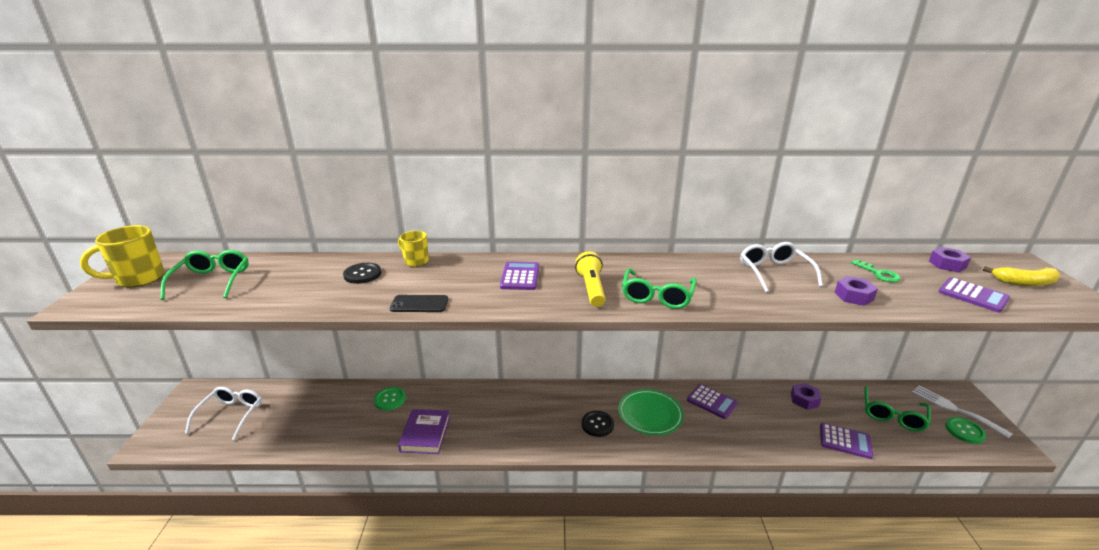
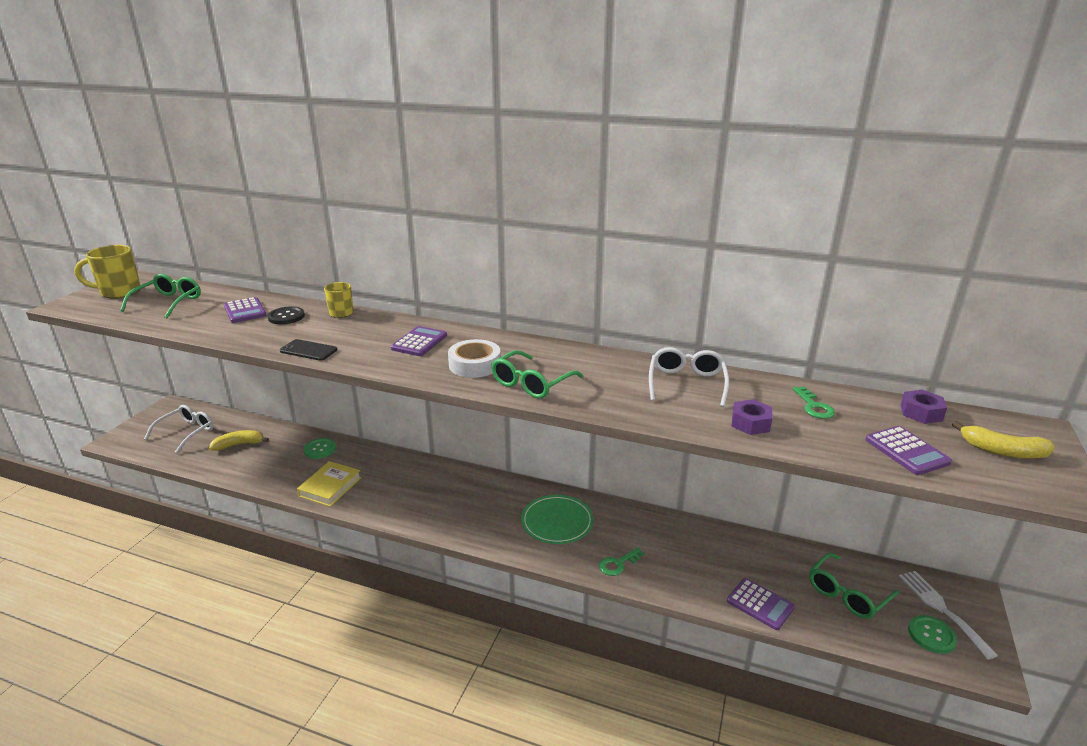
camera: 20 degrees right, 0 degrees up
(300, 414) = (239, 445): none -> yellow banana
(425, 434) = (330, 487): purple book -> yellow book
(591, 288) = (474, 364): yellow flashlight -> white tape
(597, 424) = (495, 518): black button -> none
(712, 402) = (635, 526): purple calculator -> purple calculator (245, 311)
(723, 438) = (618, 564): none -> green key
(804, 400) = (747, 550): purple nut -> none

